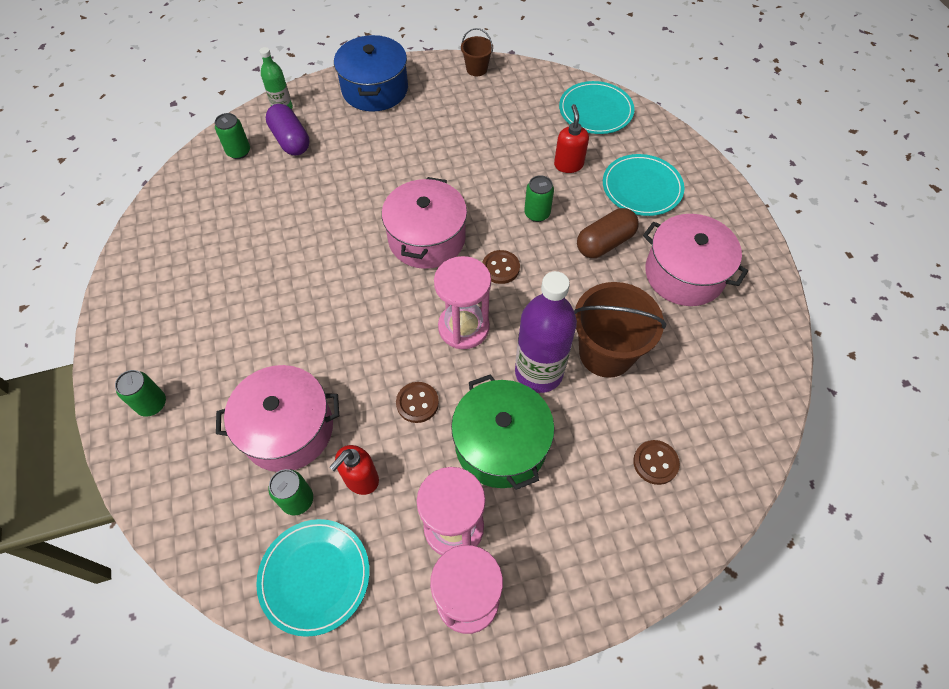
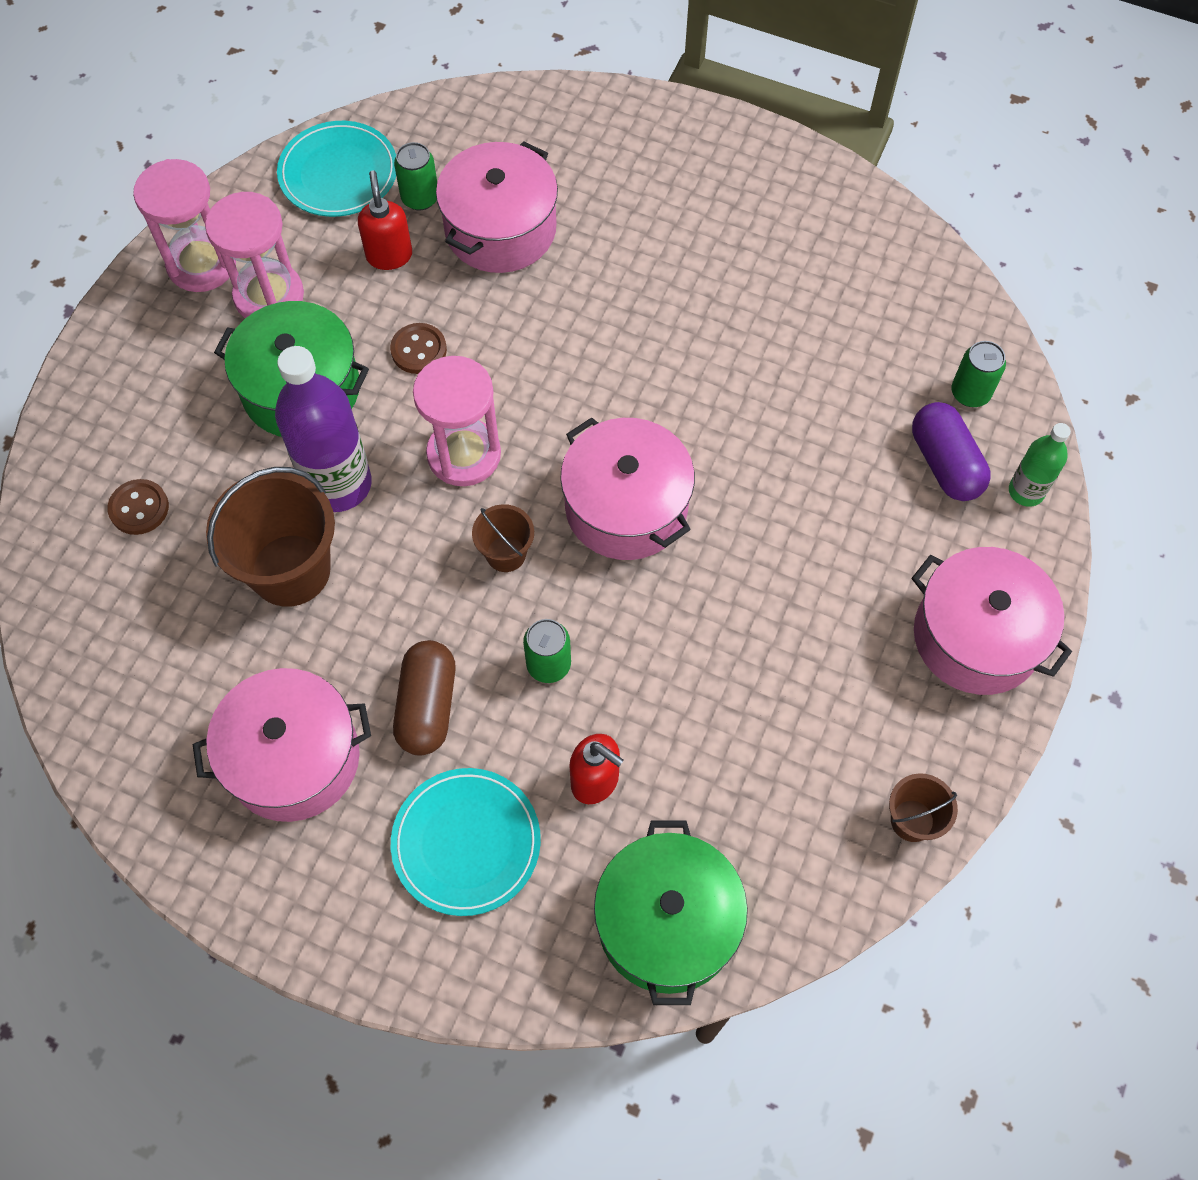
camera: 130 degrees right, 5 degrees up
(152, 404) = (638, 141): green can -> none
(290, 140) = (945, 463): purple capsule -> purple capsule turned 60 degrees clockwise
(375, 89) = (976, 636): blue pot -> pink pot
(500, 268) = (506, 554): brown button -> brown bucket
(595, 111) = (667, 923): turquoise plate -> green pot

